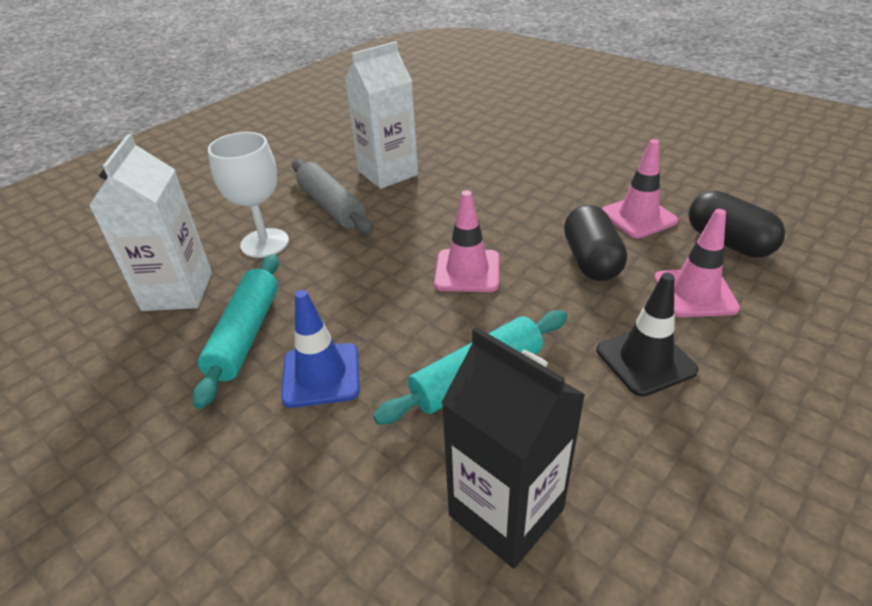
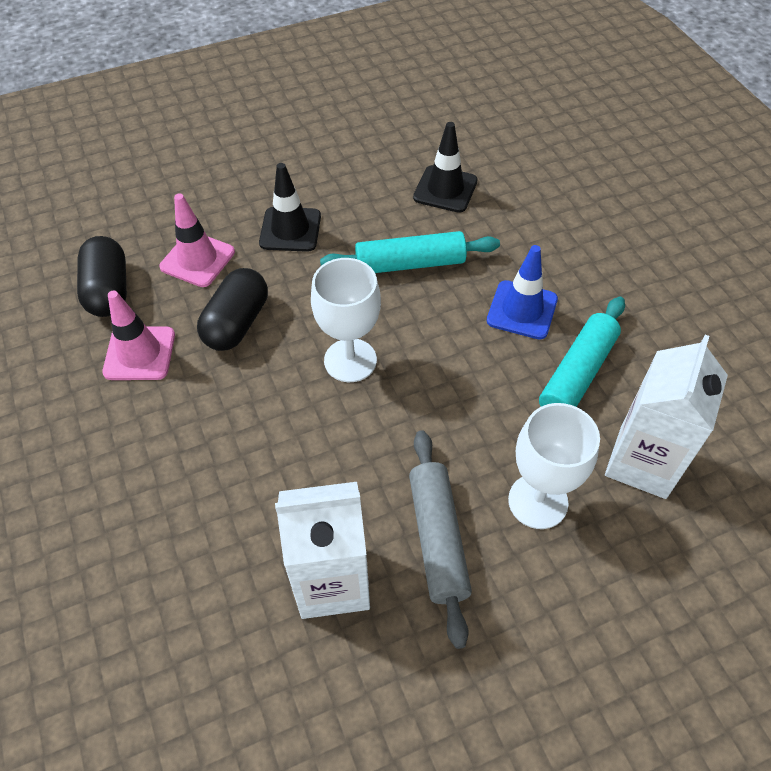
camera: 155 degrees left, 15 degrees up
(467, 271) = (350, 360): pink traffic cone -> white goblet
(506, 512) = (445, 189): black carton -> black traffic cone

